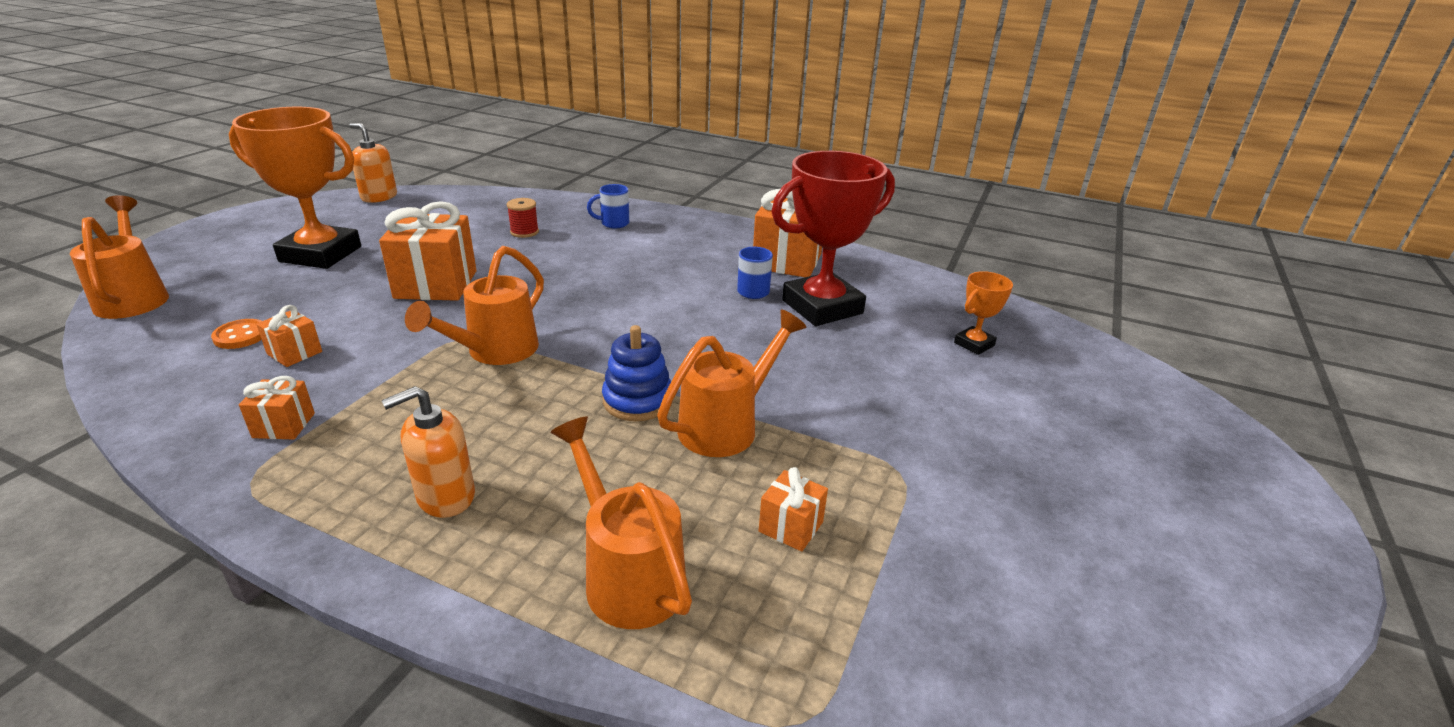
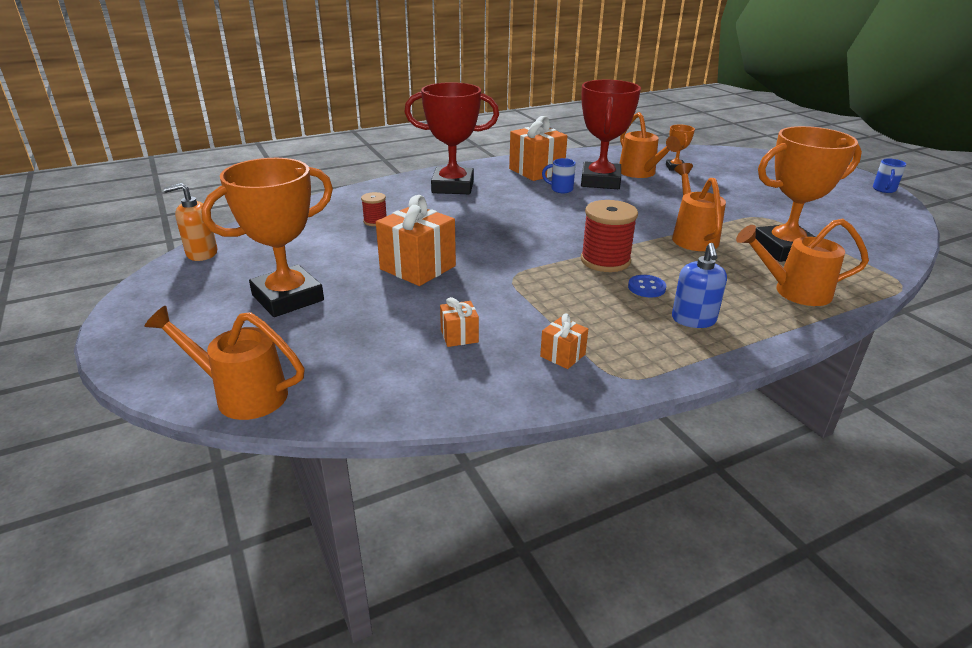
camera: 50 degrees left, 0 degrees up
(241, 336) = (400, 353): orange button -> none
(445, 496) = (693, 320): orange soap dispenser -> blue soap dispenser
(495, 351) = (544, 271): orange watering can -> orange watering can (640, 173)
(514, 433) = (646, 288): none -> blue button
(567, 381) = (605, 260): none -> red spool
(613, 223) = (409, 194): blue mug -> blue mug (884, 190)
(637, 400) = (646, 249): blue stacking toy -> none
(665, 235) = (453, 186): none -> red trophy
(791, 527) = (785, 249): orange gift -> orange trophy

